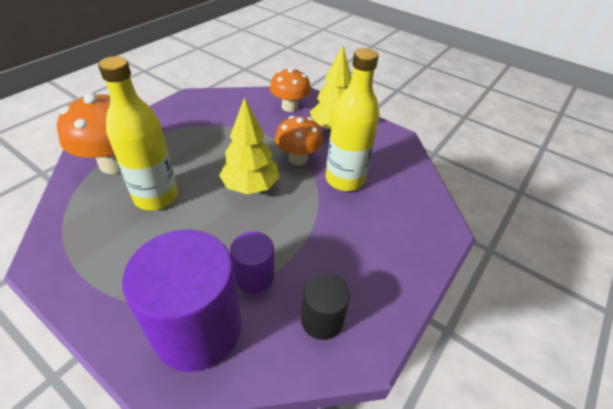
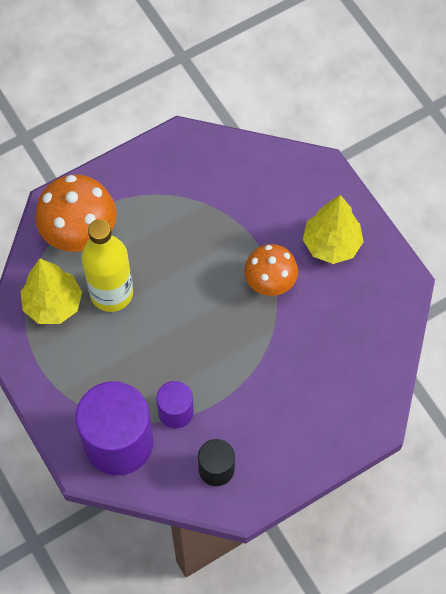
camera: 25 degrees right, 20 degrees up
(250, 186) = (205, 307): yellow tree -> yellow tree (53, 304)
(289, 107) = (295, 190): orange mushroom -> none
(344, 179) = (307, 328): yellow bottle -> none

